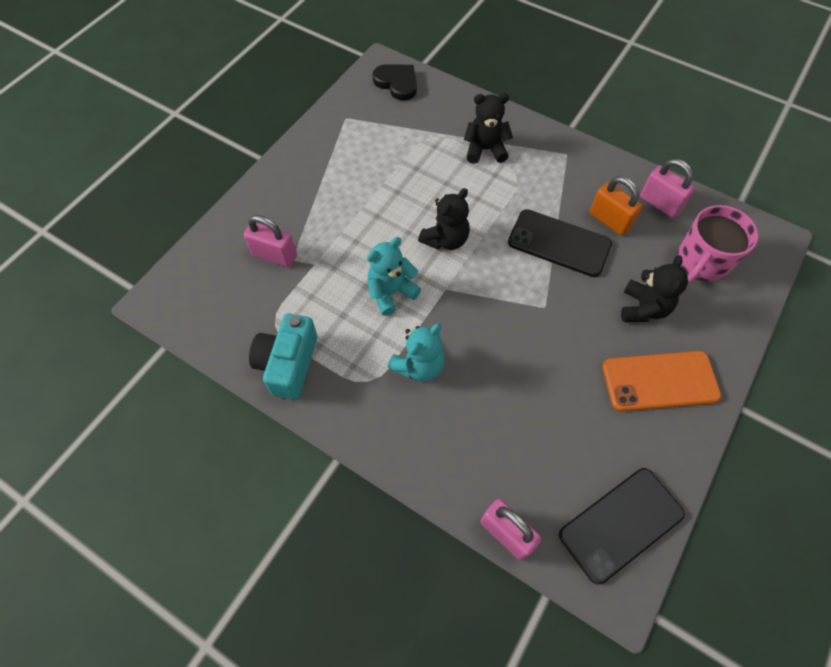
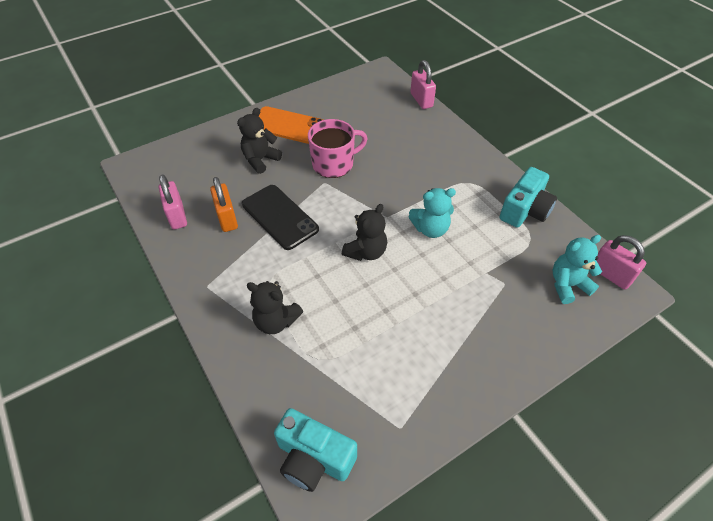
camera: 155 degrees left, 10 degrees down
(275, 256) = (520, 292): pink padlock -> pink padlock (610, 275)
(397, 83) = (314, 458): black heart -> turquoise camera
(419, 365) = (431, 179): turquoise teddy bear -> turquoise teddy bear (568, 285)
(445, 239) = (366, 252): black teddy bear -> black teddy bear turned 150 degrees clockwise
(620, 524) = (361, 87): black phone -> none
(702, 261) = (193, 170): pink mug -> pink mug (334, 164)

